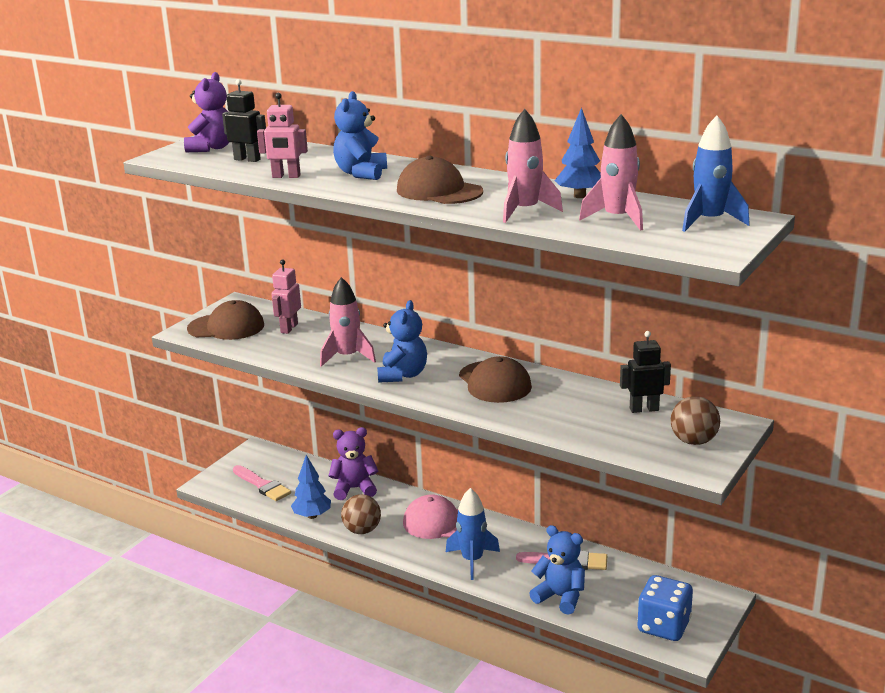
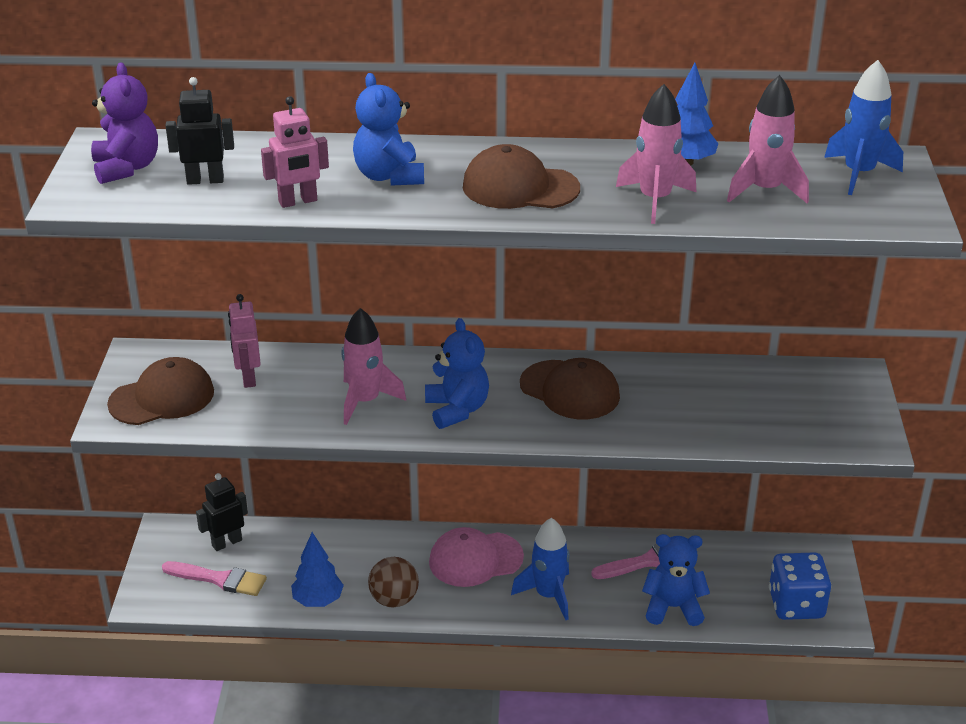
camera: 30 degrees left, 10 degrees up
(354, 489) = (339, 547): purple teddy bear -> none
(644, 409) = (754, 381): black robot -> black robot (226, 542)
(693, 441) = (836, 409): brown ball -> none

